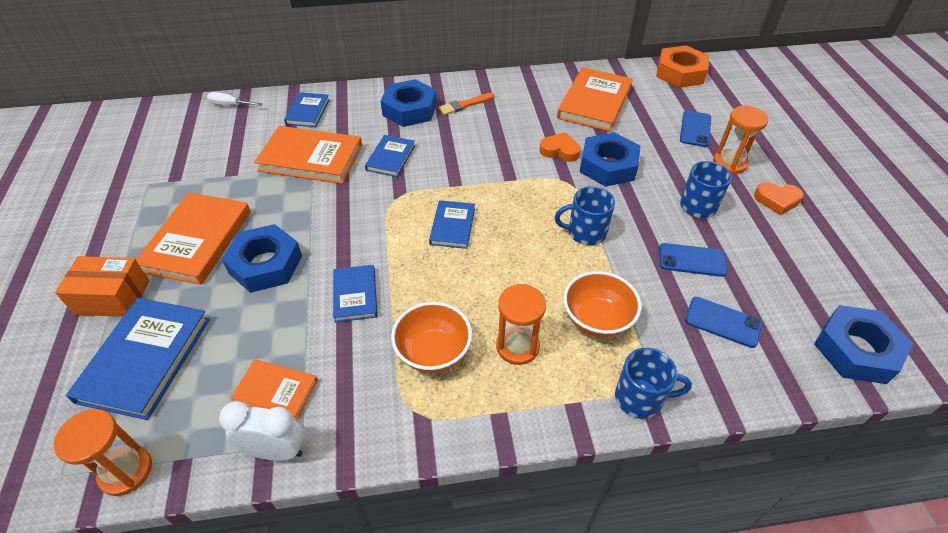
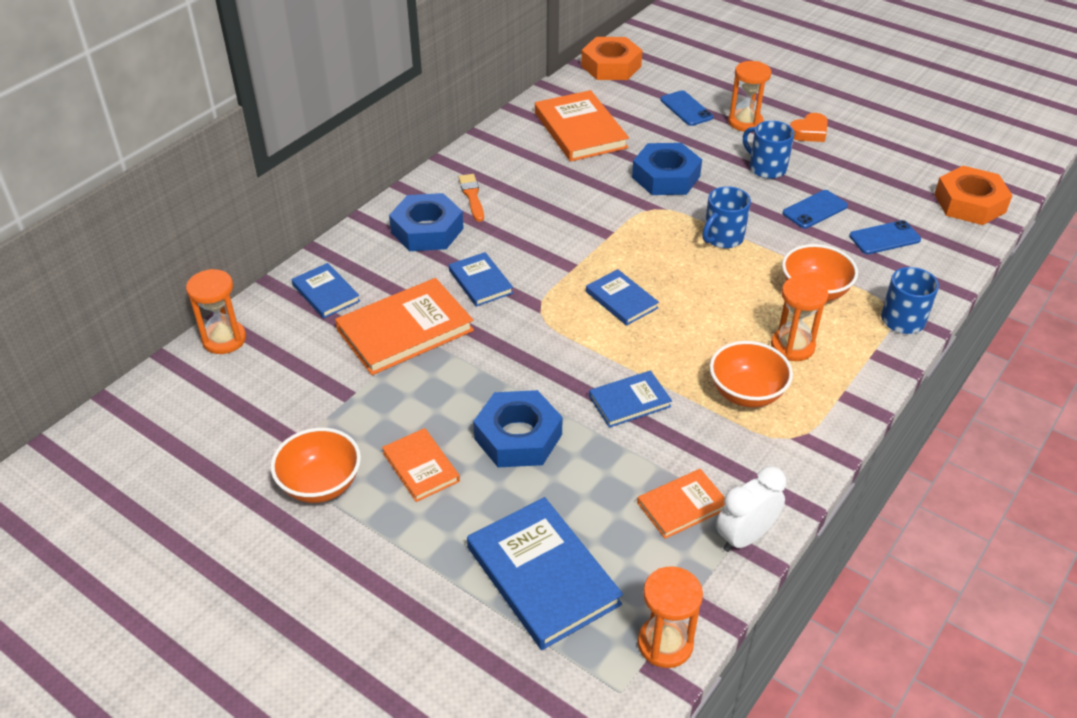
camera: 45 degrees left, 5 degrees down
(113, 297) = (425, 565): orange box -> none
(146, 212) = (321, 484): none -> orange bowl
(197, 241) = (421, 467): orange book -> orange book, size x0.57
(230, 105) = (224, 339): white screwdriver -> orange hourglass
(355, 295) = (629, 401): blue book -> blue book turned 60 degrees counterclockwise
(464, 105) = (472, 196): orange brush -> orange brush turned 150 degrees clockwise
(560, 151) = (612, 187): orange heart -> none
(856, 350) = (969, 203): blue nut -> orange nut

